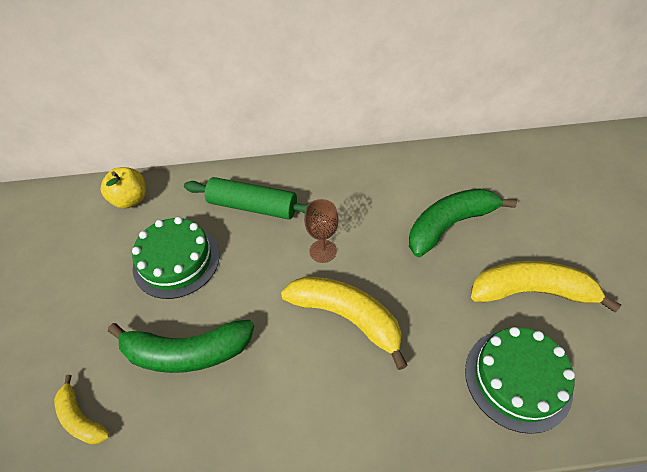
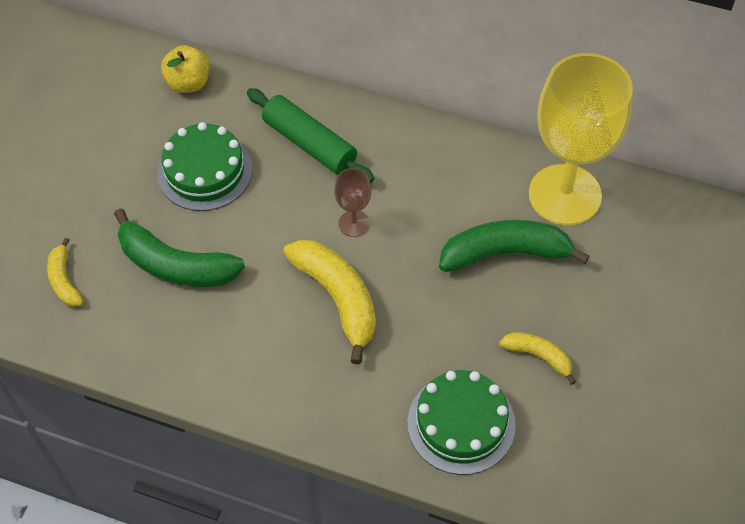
camera: 25 degrees right, 5 degrees up
(459, 169) = (564, 195): none -> yellow goblet
(531, 291) = (538, 356): yellow banana -> yellow banana, size x0.54

